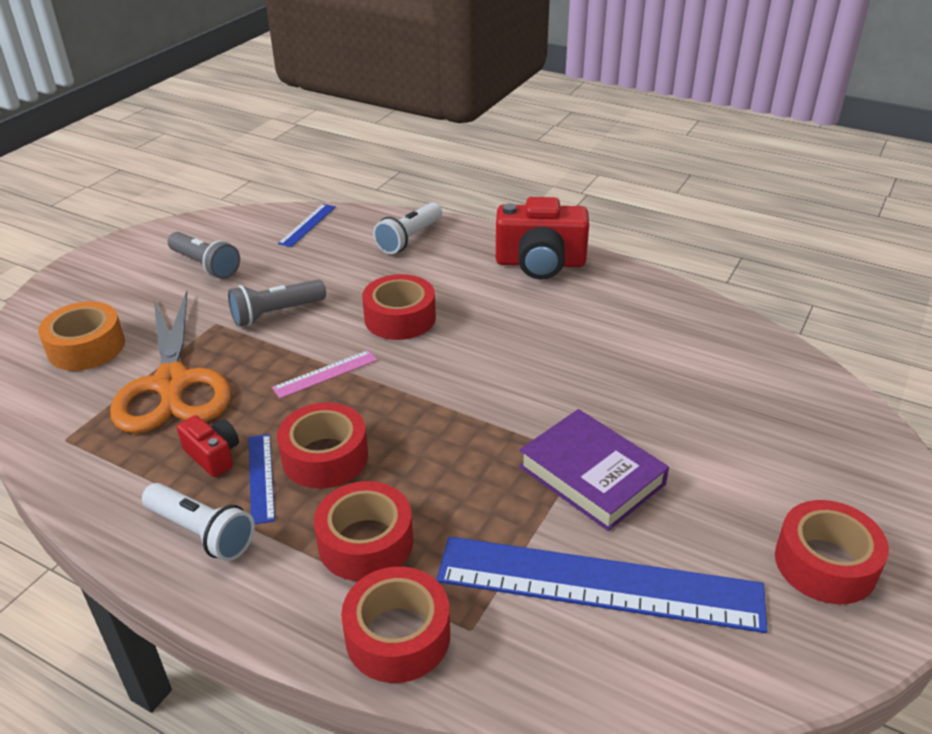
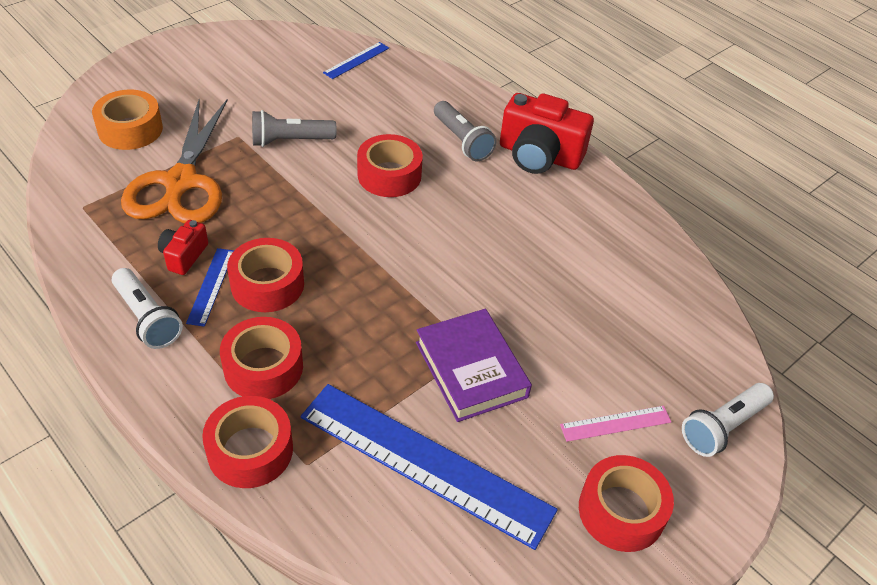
camera: 15 degrees right, 10 degrees up
(206, 266) = (254, 78): grey flashlight -> grey flashlight (462, 141)
(213, 455) = (184, 256): red camera -> red camera turned 135 degrees counterclockwise
(325, 374) = (303, 210): pink ruler -> pink ruler (615, 423)
(409, 239) = (437, 98): white flashlight -> white flashlight (722, 427)

